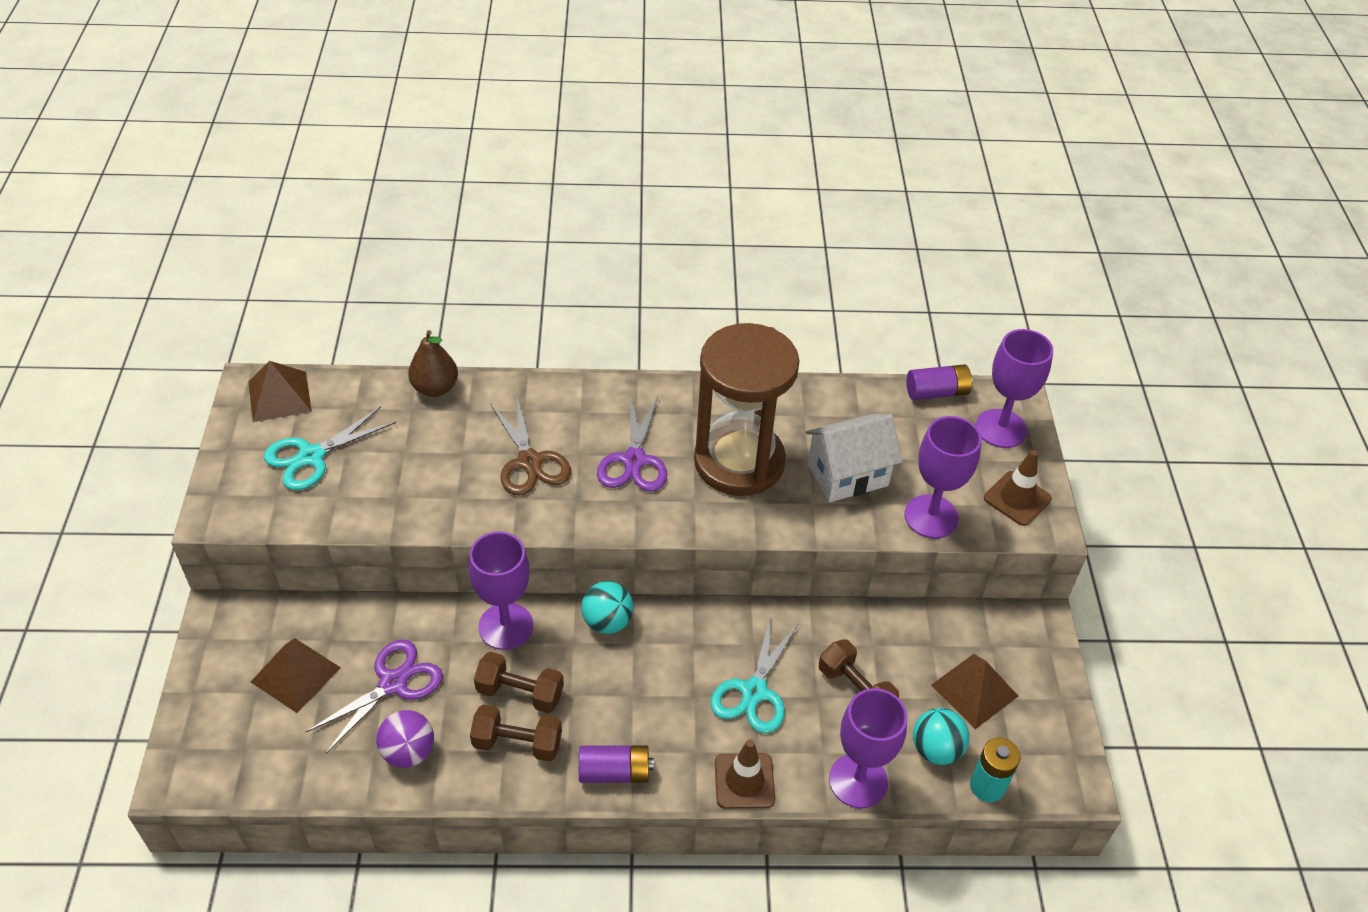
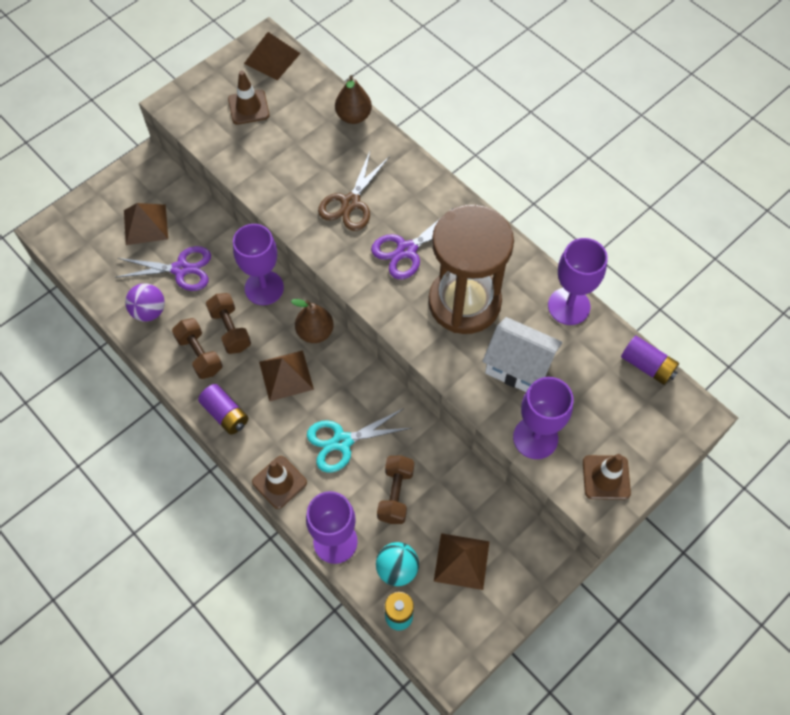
camera: 50 degrees right, 15 degrees up
(311, 456) = (248, 107): turquoise scissors -> brown traffic cone
(607, 622) = (315, 332): turquoise ball -> brown pear
(628, 683) = (286, 375): none -> brown pyramid
(1001, 428) = (658, 426): purple goblet -> purple goblet (569, 306)

